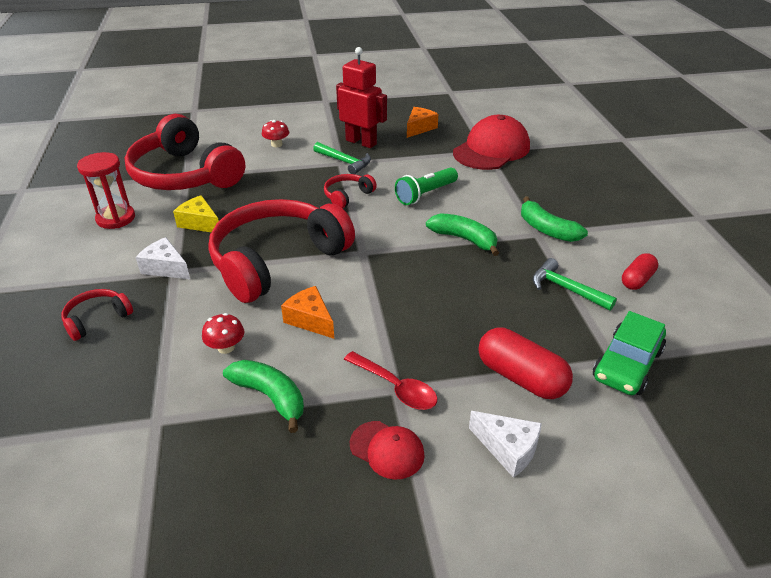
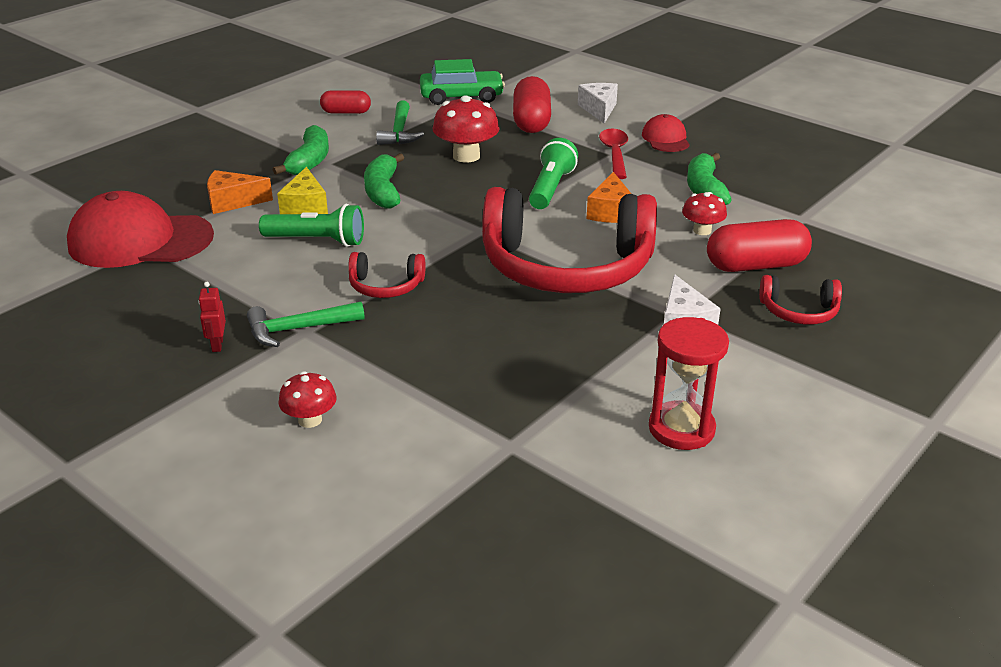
camera: 130 degrees left, 5 degrees down
(156, 339) = (755, 265): none -> red capsule
(185, 174) = (508, 449): red headphones -> none
(200, 223) = (587, 354): yellow cheese -> yellow cheese (305, 206)
(344, 162) = (298, 329): green hammer -> green hammer turned 105 degrees counterclockwise
(361, 142) = (217, 345): red robot -> red robot, size x0.41
(380, 312) = (551, 188): none -> green flashlight
(419, 128) = (113, 317): orange cheese -> orange cheese (232, 202)
(483, 300) = (466, 156): none -> red mushroom

